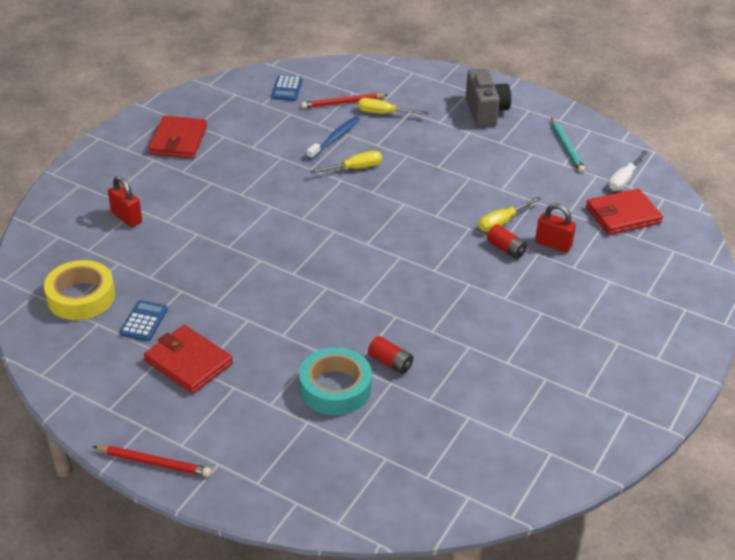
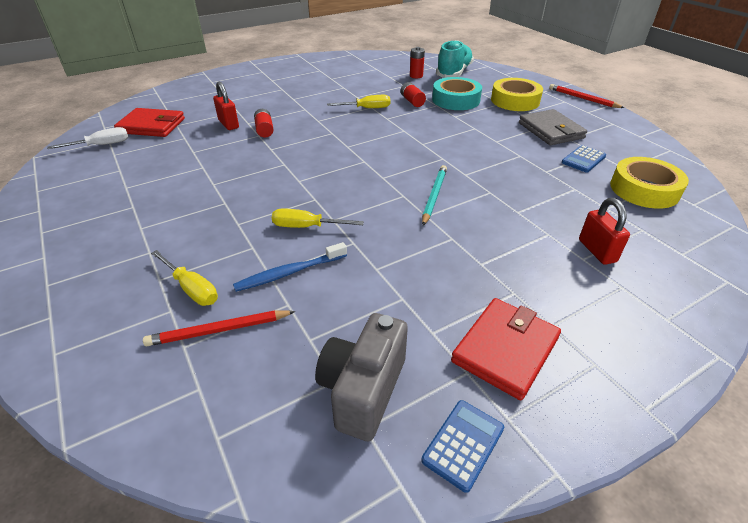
camera: 150 degrees left, 0 degrees up
(188, 362) = (550, 130): red wallet -> grey wallet
(253, 417) = (515, 101): none -> yellow tape
(287, 89) = (270, 401): blue calculator -> blue calculator (463, 444)
(343, 103) = (219, 330): red pencil -> red pencil turned 150 degrees clockwise
(380, 469) = (454, 73): none -> turquoise shoe
(432, 435) = (416, 76): none -> red battery
(485, 112) = (83, 246): grey camera -> grey camera (363, 390)
(502, 222) = (241, 145): yellow screwdriver -> yellow screwdriver (367, 108)
(566, 147) = (87, 182): turquoise pencil -> turquoise pencil (434, 196)

